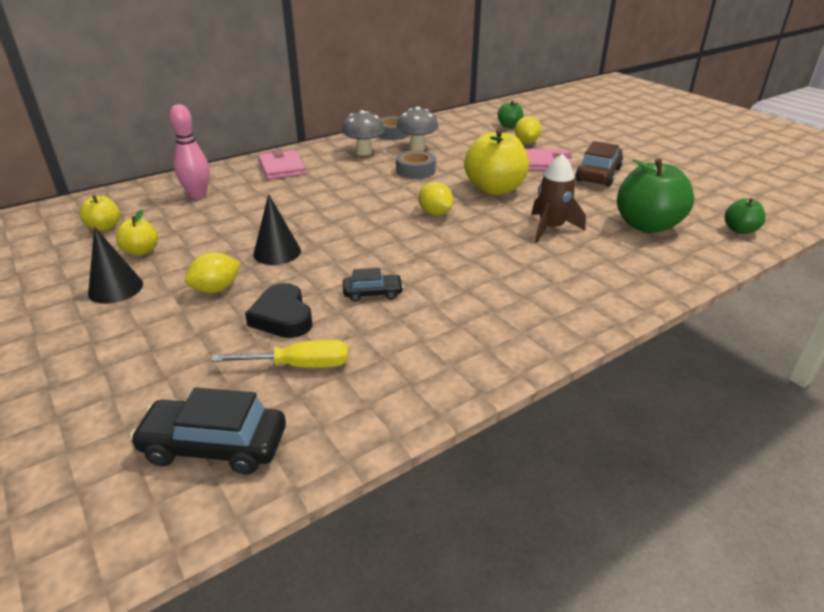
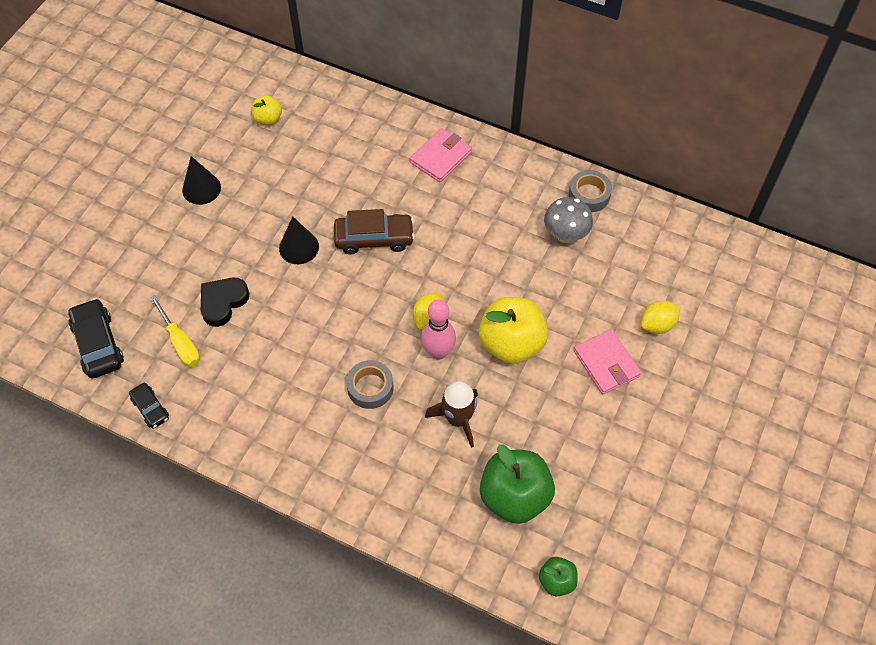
camera: 60 degrees right, 25 degrees up
(141, 251) = (251, 166): yellow apple -> none
(198, 195) = (351, 136): pink bowling pin -> pink bowling pin (438, 352)
(216, 289) = (232, 244): yellow lemon -> none
(364, 152) = (522, 197): grey mushroom -> none
(372, 293) = (280, 339): black car -> black car (150, 408)
(415, 170) = (509, 261): grey tape -> grey tape (370, 387)
(509, 126) = (696, 289): green apple -> none
(598, 174) = (612, 422): brown car -> brown car (374, 238)

